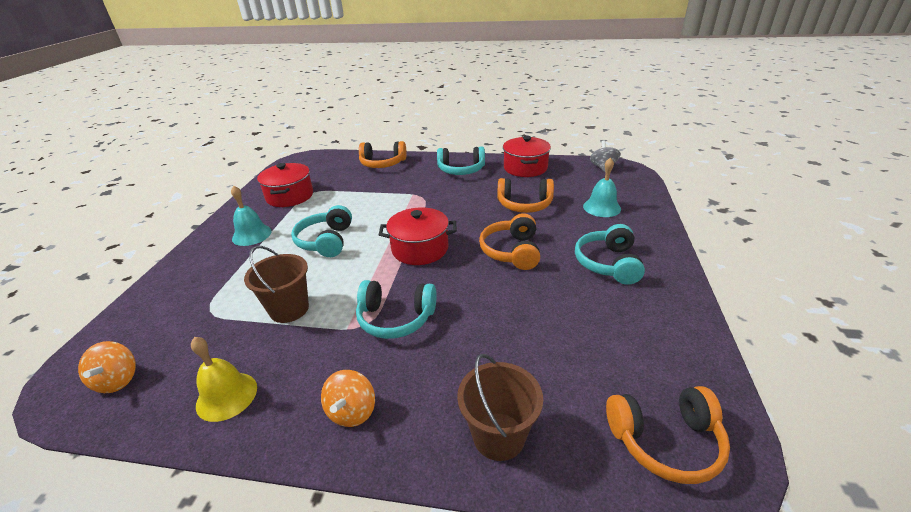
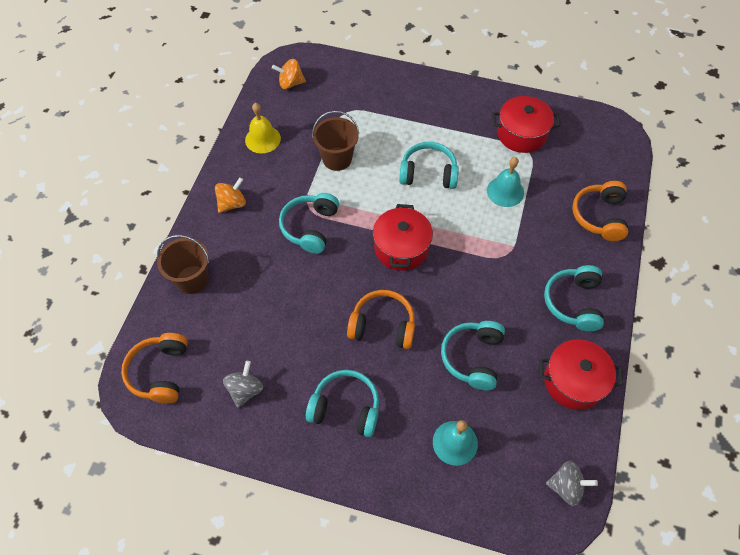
camera: 95 degrees right, 25 degrees up
(251, 235) = (449, 116): turquoise bell -> turquoise bell (505, 191)
(352, 411) = (232, 203): orange spinning top -> orange spinning top turned 120 degrees clockwise
(524, 205) = (473, 358): orange headphones -> turquoise headphones
(634, 339) = (245, 390): none -> grey spinning top

